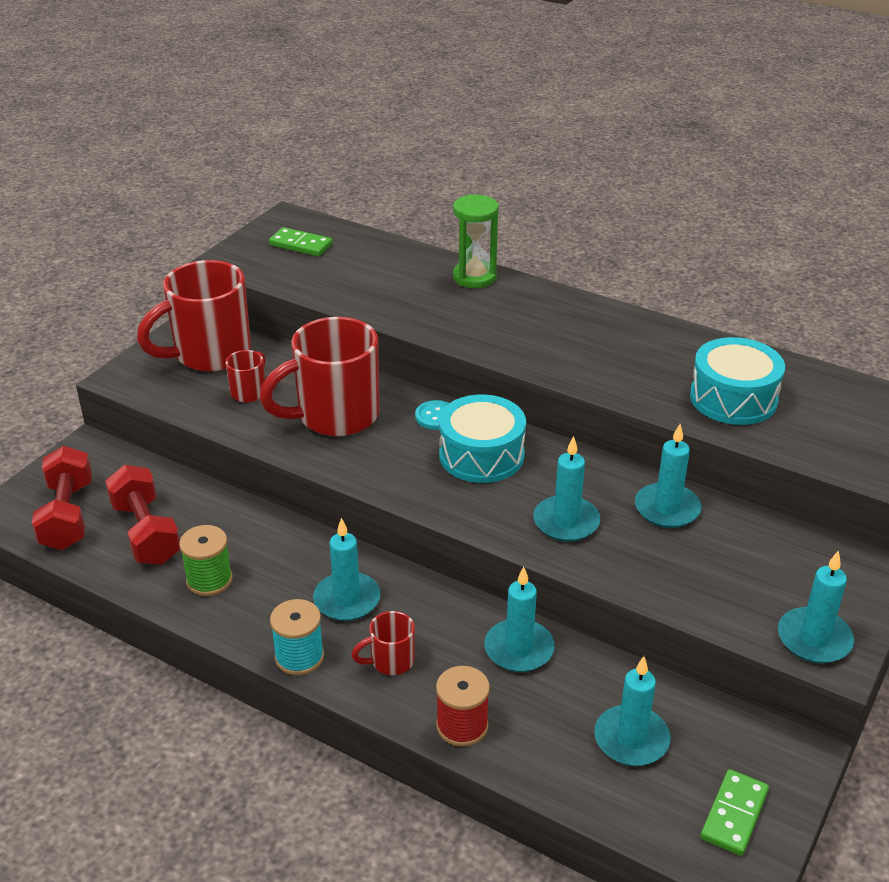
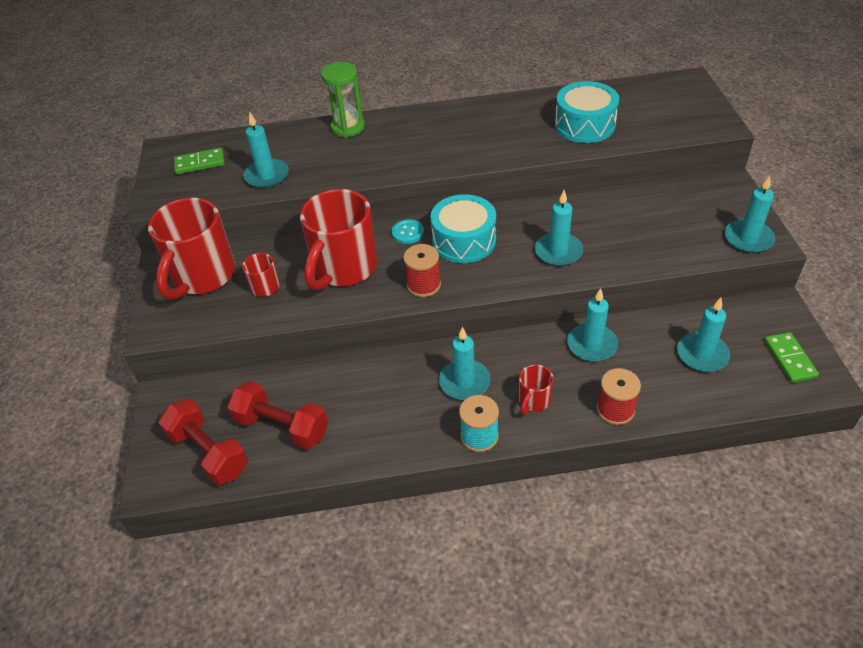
camera: 35 degrees left, 10 degrees up
(209, 580) = (364, 428): green spool -> none
(389, 473) = (423, 285): none -> red spool
(667, 509) = (599, 212): turquoise candle -> turquoise candle (267, 176)

